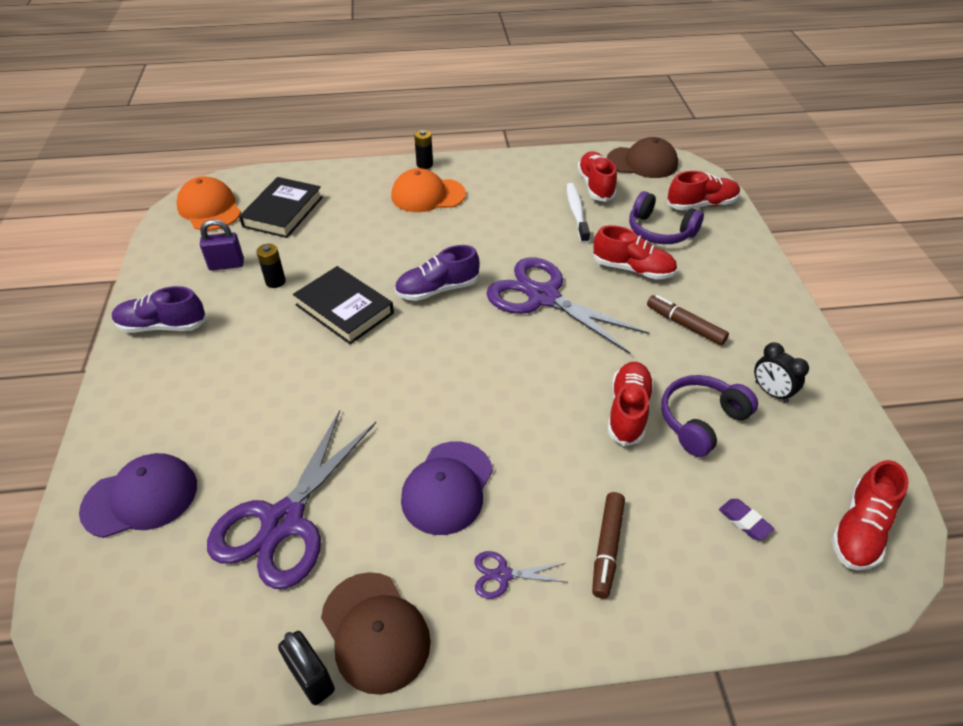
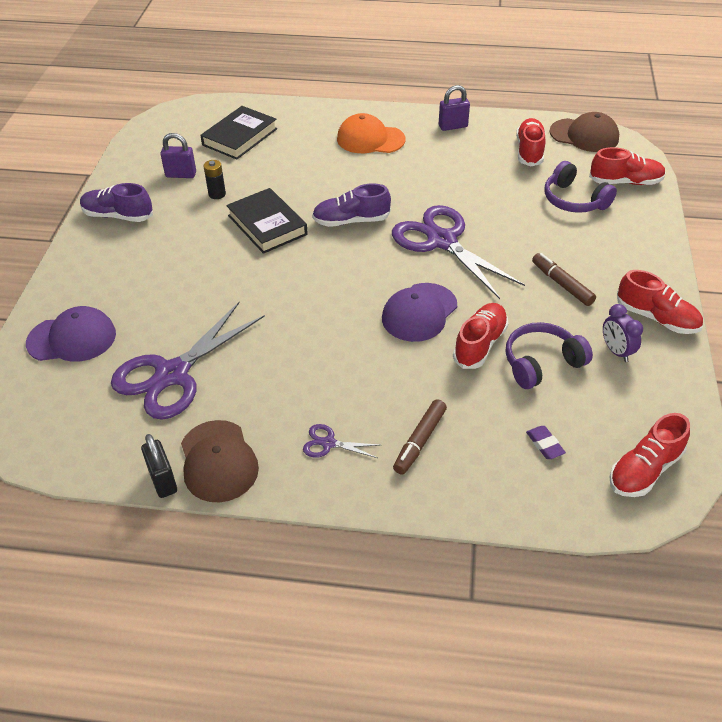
camera: 15 degrees right, 0 degrees up
(209, 208) = (179, 126): orange cap -> none
(424, 164) = (377, 111): black battery -> none
(447, 487) = (306, 374): purple cap -> purple cap (419, 312)
(509, 170) = (453, 126): none -> purple padlock
(576, 212) = (501, 173): white toothbrush -> none
(632, 269) = (533, 230): red shoe -> red shoe (656, 318)
(771, 392) = (616, 351): black clock -> purple clock

